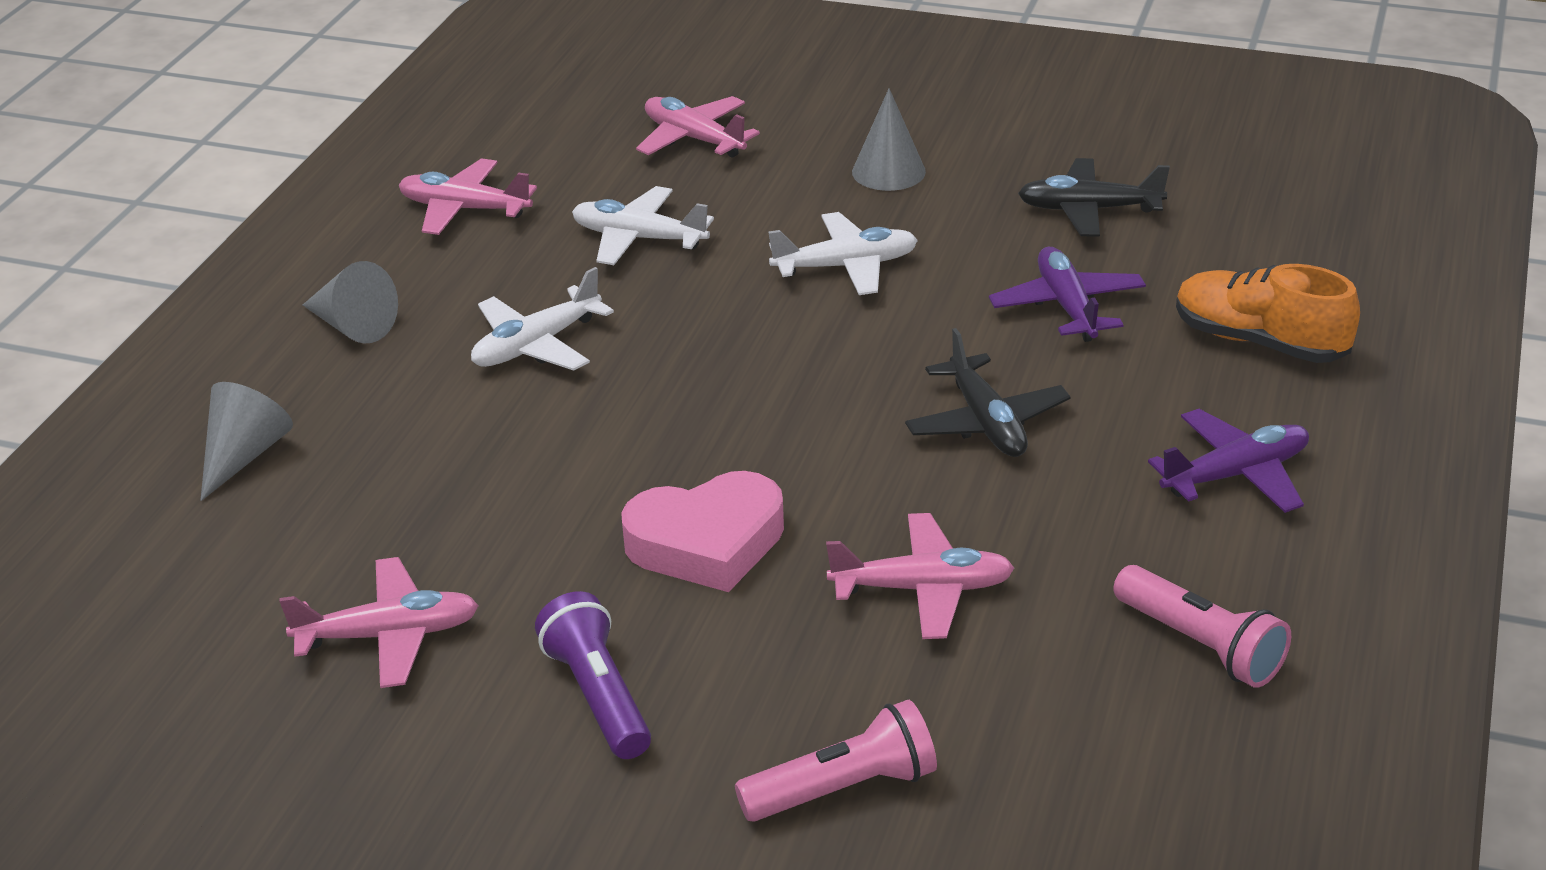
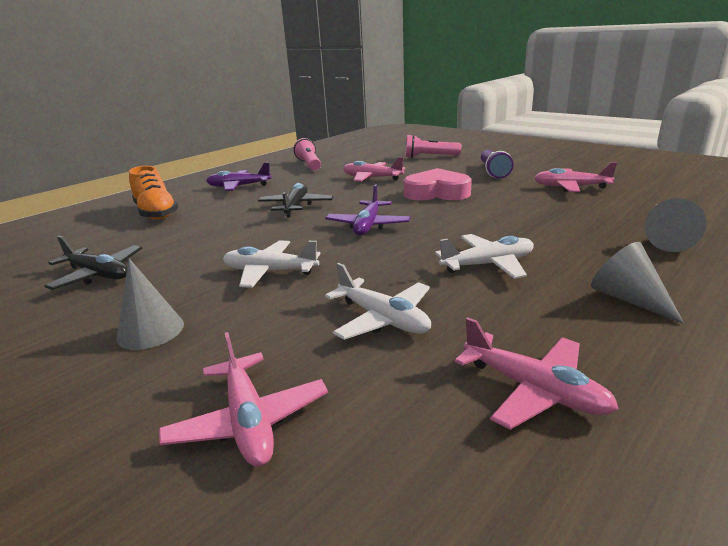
camera: 155 degrees left, 10 degrees down
(1067, 306) = (198, 235): purple plane -> purple plane (368, 225)

